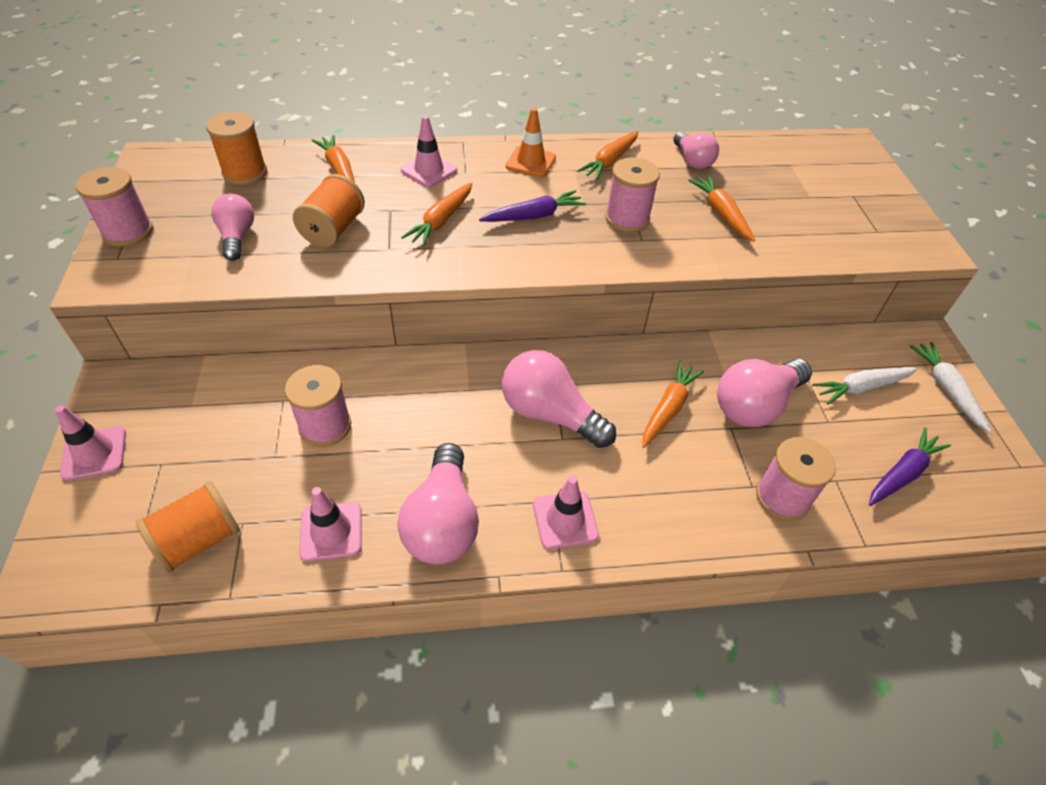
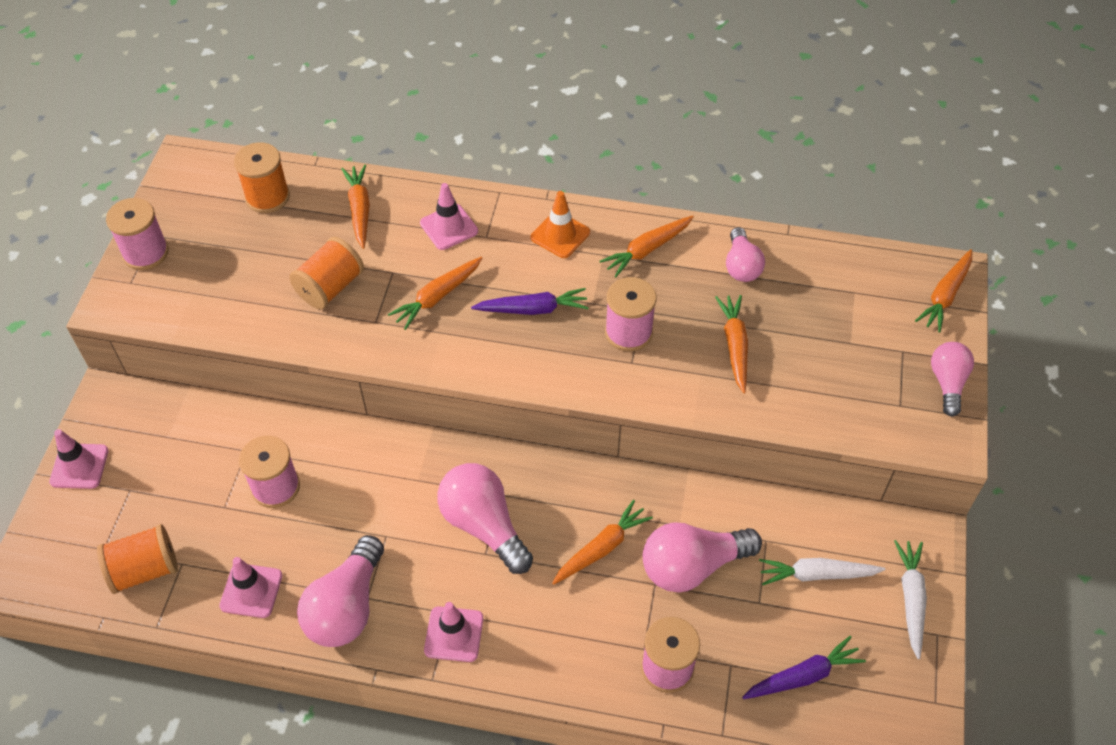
camera: 20 degrees right, 5 degrees up
(237, 237) = (240, 278): pink light bulb -> pink light bulb (947, 383)
(858, 156) = (945, 295): none -> orange carrot

